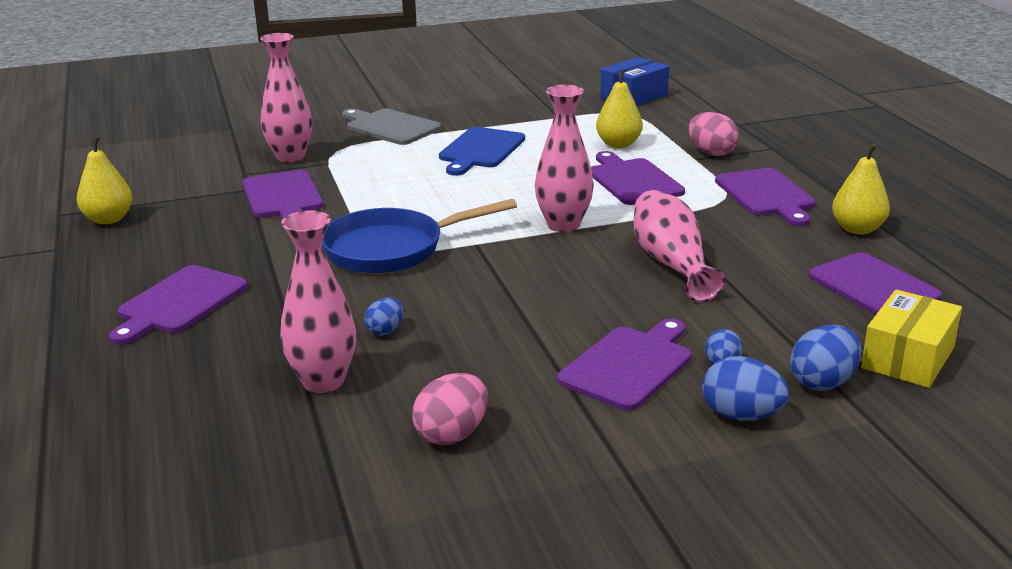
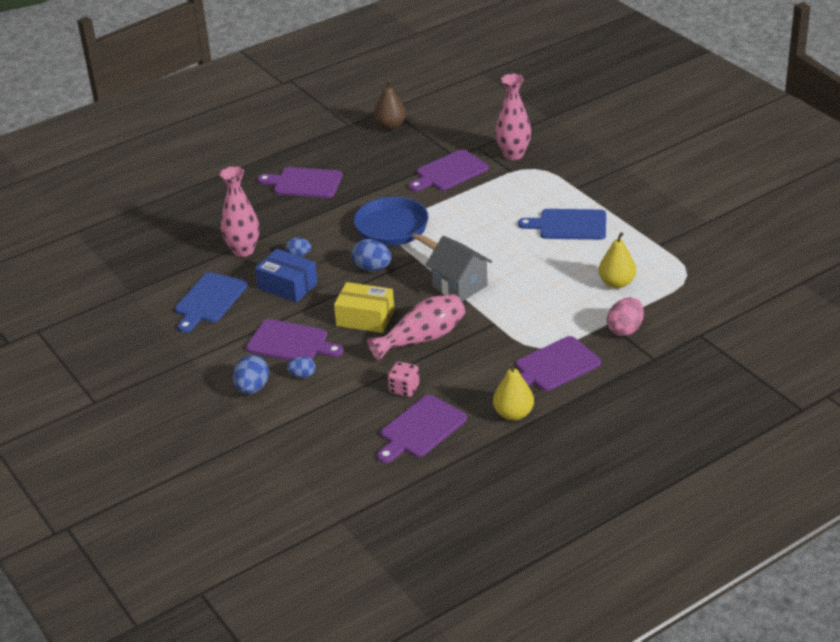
camera: 75 degrees right, 10 degrees up
(108, 219) = (390, 126): yellow pear -> brown pear
(390, 127) = (591, 177): grey cutting board -> none
(452, 434) = (209, 300): pink egg -> blue cutting board
(563, 225) = (459, 286): pink vase -> grey house
(633, 180) = (549, 301): purple cutting board -> none
(634, 96) = (732, 272): blue box -> blue box (287, 286)
(784, 289) = (404, 389): none -> pink dice
(823, 382) = (295, 414): blue egg -> blue egg (372, 268)
(908, 358) = (334, 445): yellow box -> yellow box (365, 318)

